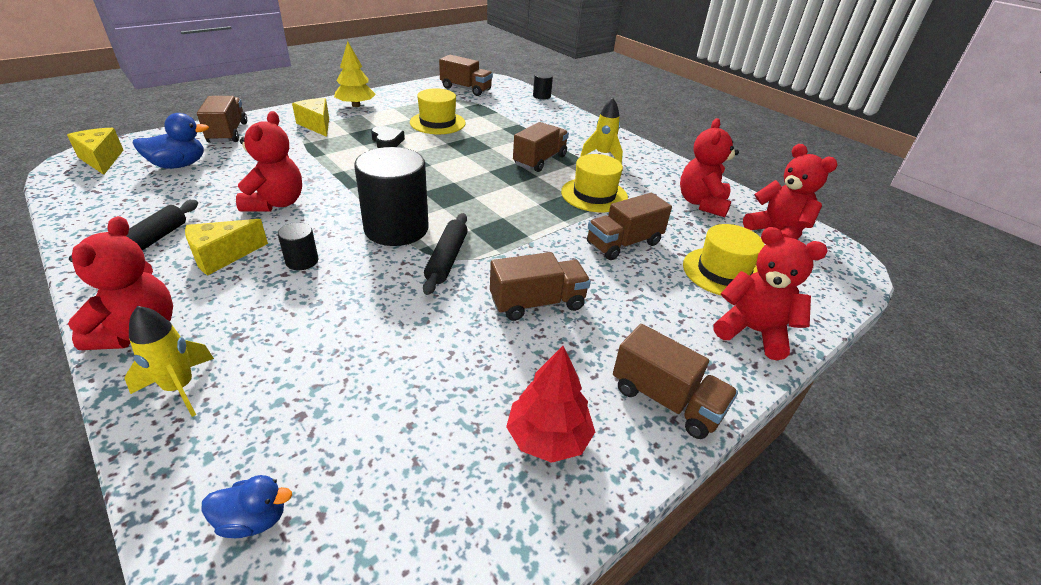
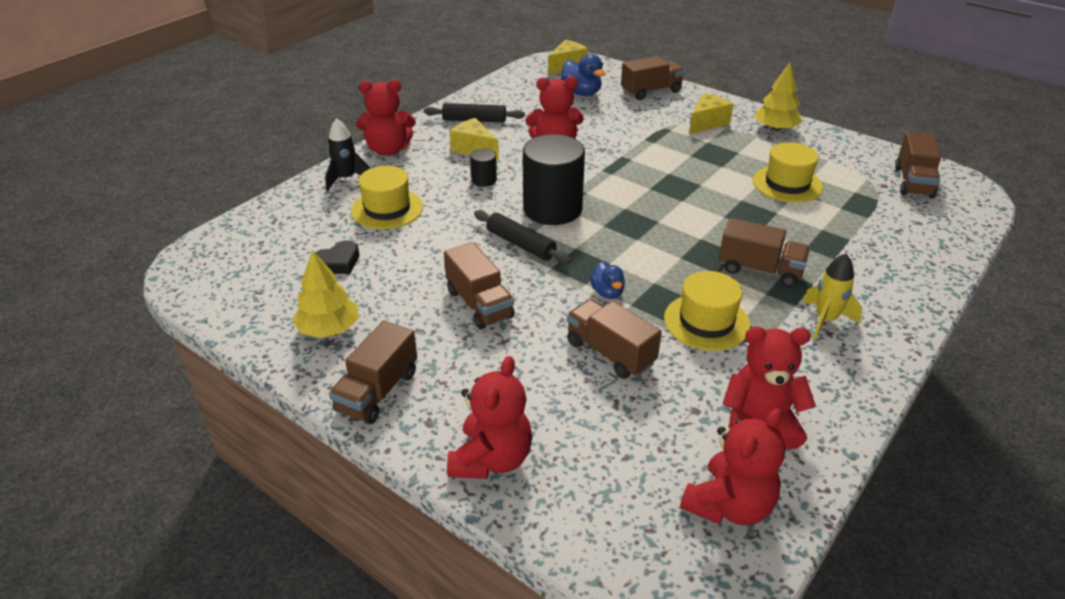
camera: 80 degrees right, 0 degrees up
(179, 388) = (346, 179): yellow rocket -> black rocket
(253, 519) = (261, 231): blue duck -> blue duck (607, 292)
(387, 141) = (710, 166): black heart -> black heart (338, 262)
(447, 259) = (520, 244): black rolling pin -> black rolling pin turned 45 degrees clockwise
(541, 96) = (971, 245): black cylinder -> none
(548, 438) = (328, 329): red tree -> yellow tree
(723, 272) = (595, 439): yellow hat -> yellow hat (387, 209)

